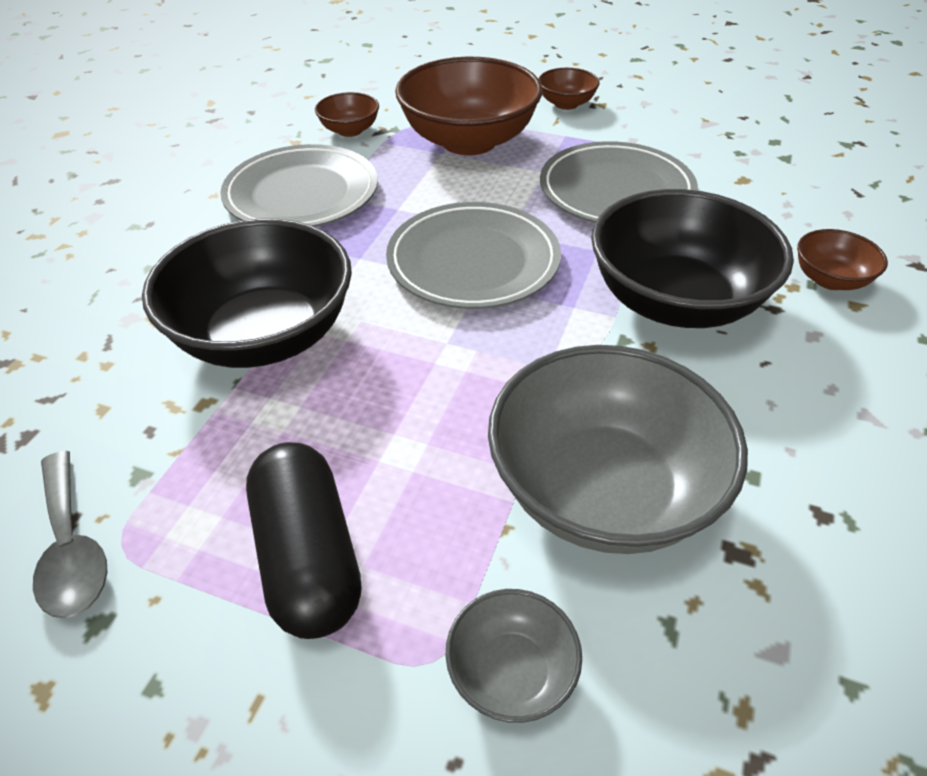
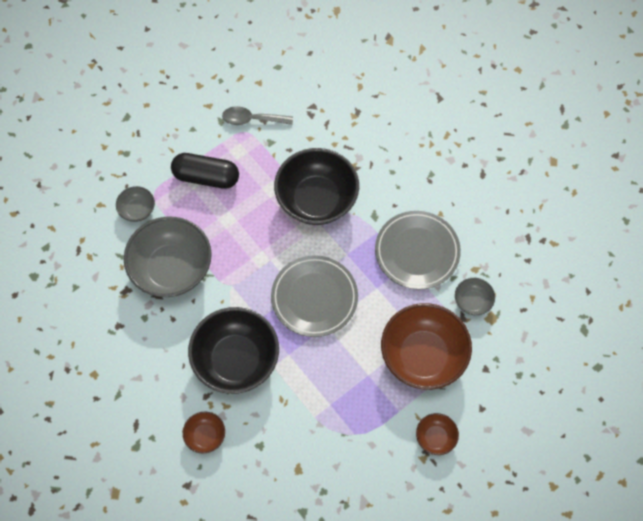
camera: 120 degrees right, 20 degrees up
(350, 130) = (472, 301): brown bowl -> grey bowl
(616, 191) = (328, 397): grey plate -> none

